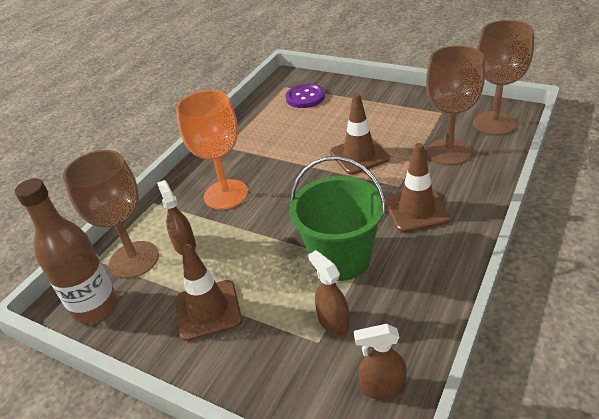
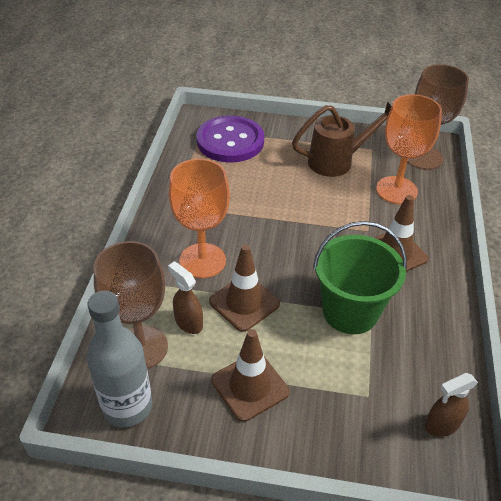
camera: 25 degrees left, 5 degrees up
(95, 307) = (127, 406): brown bottle -> grey bottle
(305, 97) = (230, 141): purple button -> purple button, size x1.65
(333, 321) = (372, 374): brown spray bottle -> none
(359, 155) = (316, 202): brown traffic cone -> brown traffic cone (244, 303)
(400, 121) = (338, 161): none -> brown watering can
(449, 152) = (396, 190): brown goblet -> orange goblet

